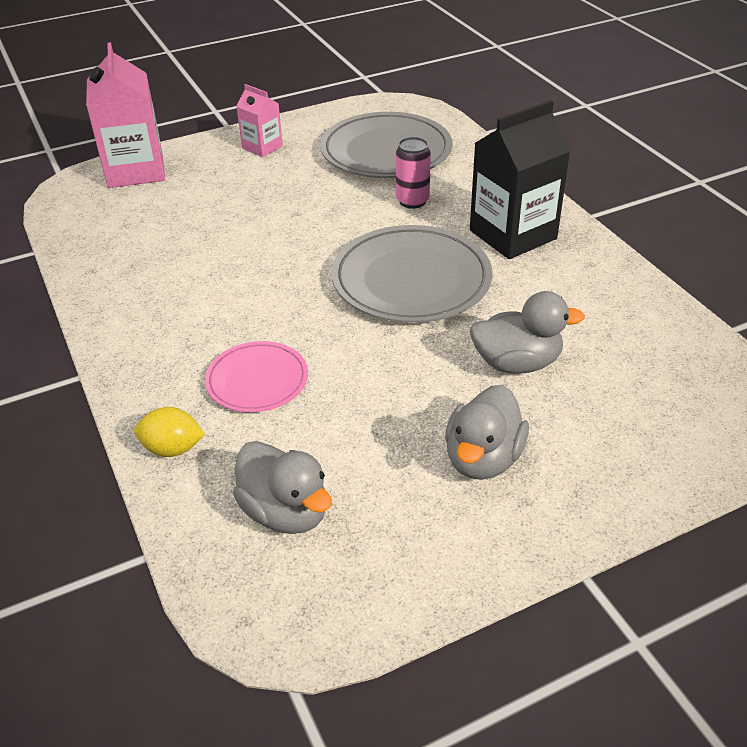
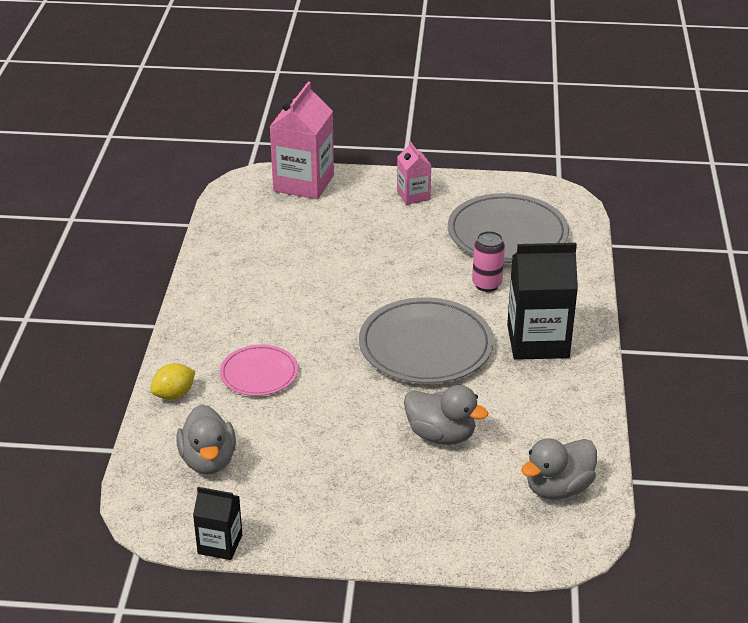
camera: 30 degrees right, 5 degrees down
(172, 448) = (174, 394): yellow lemon -> yellow lemon turned 75 degrees counterclockwise
(395, 617) = (220, 544): none -> black carton
(483, 459) = (355, 484): grey duck -> grey duck (558, 488)

